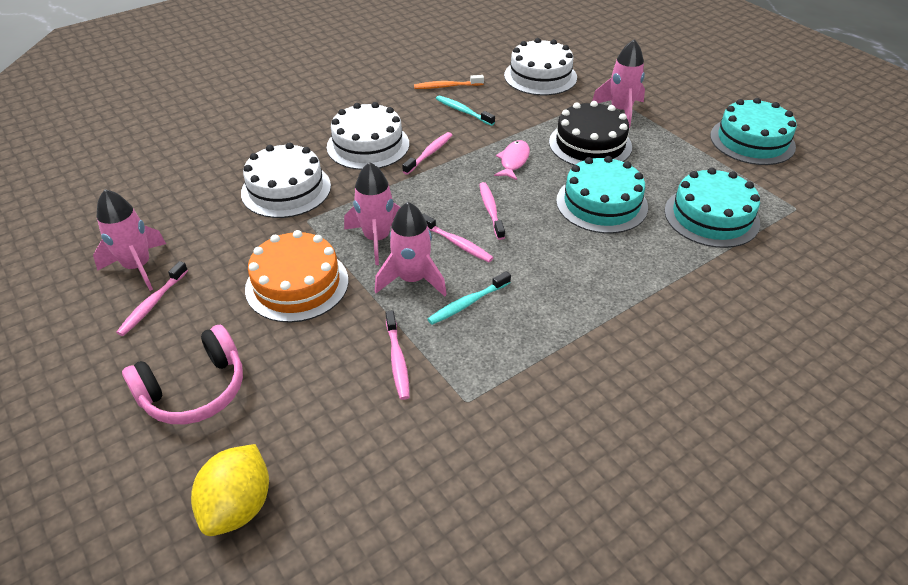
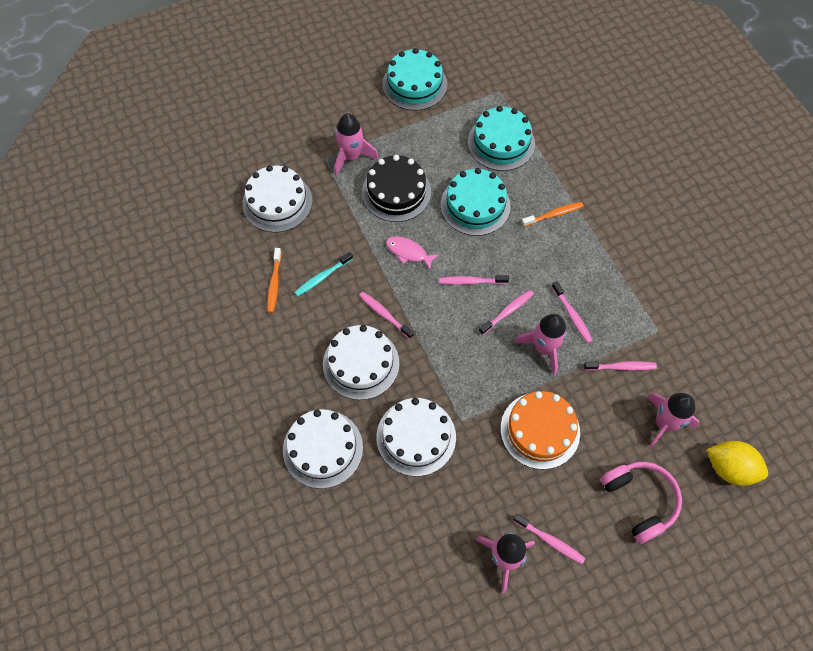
camera: 80 degrees left, 20 degrees up
(272, 134) = (323, 448): none -> white cake
(377, 239) = (494, 368): pink rocket -> pink rocket (664, 424)
(467, 303) = (572, 315): turquoise toothbrush -> pink toothbrush
(622, 274) = (553, 214): none -> orange toothbrush

